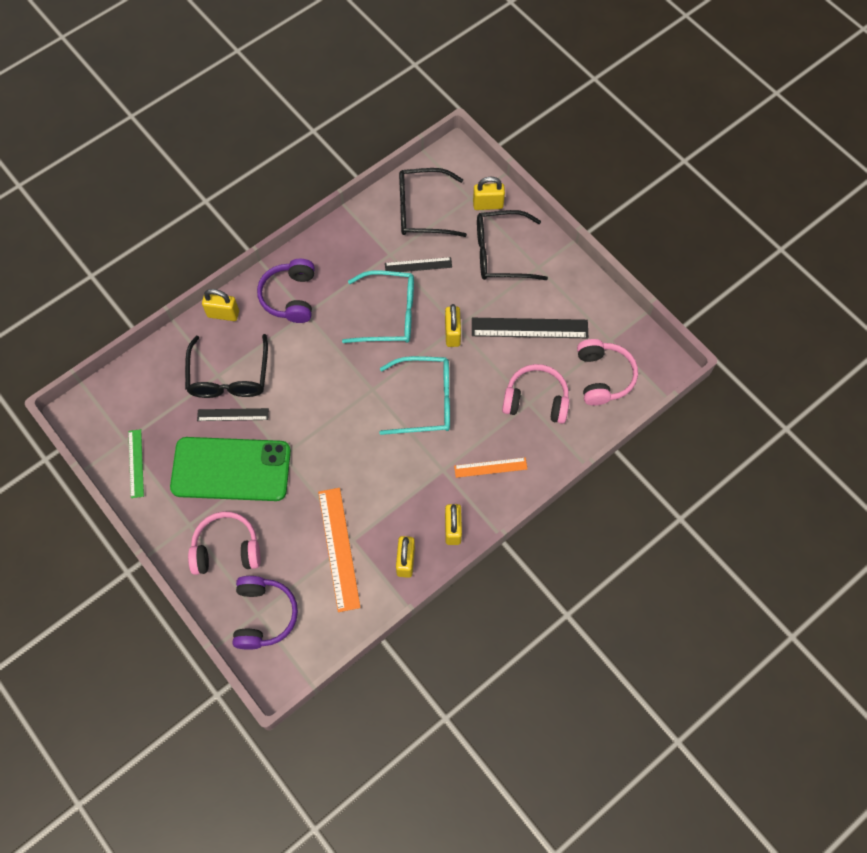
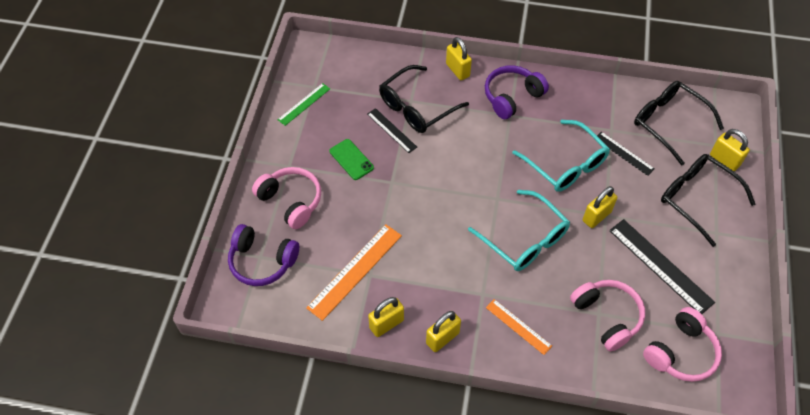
camera: 50 degrees right, 10 degrees down
(231, 469) = (351, 159): green phone -> green phone, size x0.44
(263, 615) = (262, 261): purple headphones -> purple headphones turned 60 degrees clockwise

